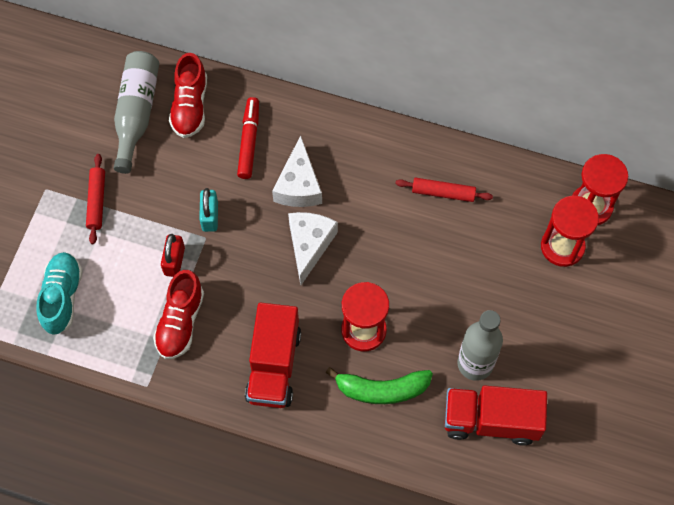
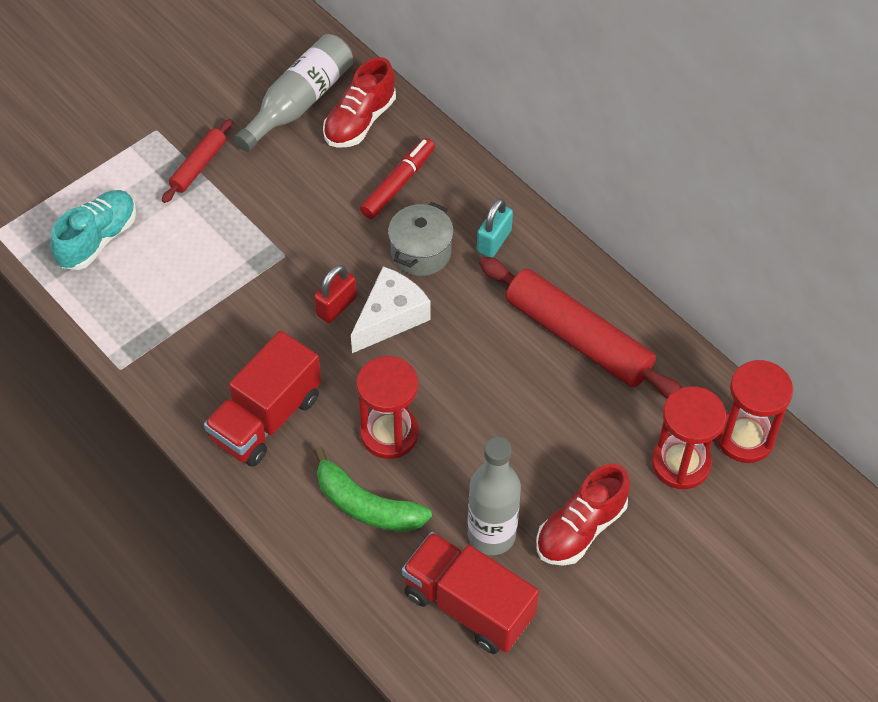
camera: 30 degrees right, 10 degrees down
(174, 261) = (236, 262): red padlock -> red padlock (336, 306)
(180, 322) = (199, 324): red shoe -> red shoe (580, 528)
(210, 216) = (304, 237): turquoise padlock -> turquoise padlock (494, 241)
(298, 185) = (421, 252): white cheese -> grey pot
(443, 193) = (578, 338): red rolling pin -> red rolling pin, size x1.97

